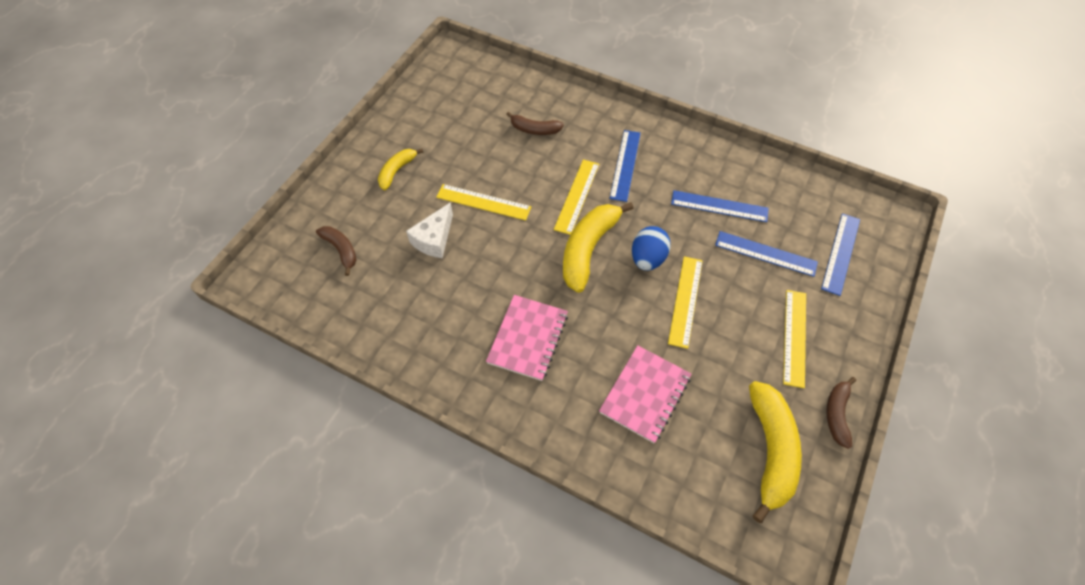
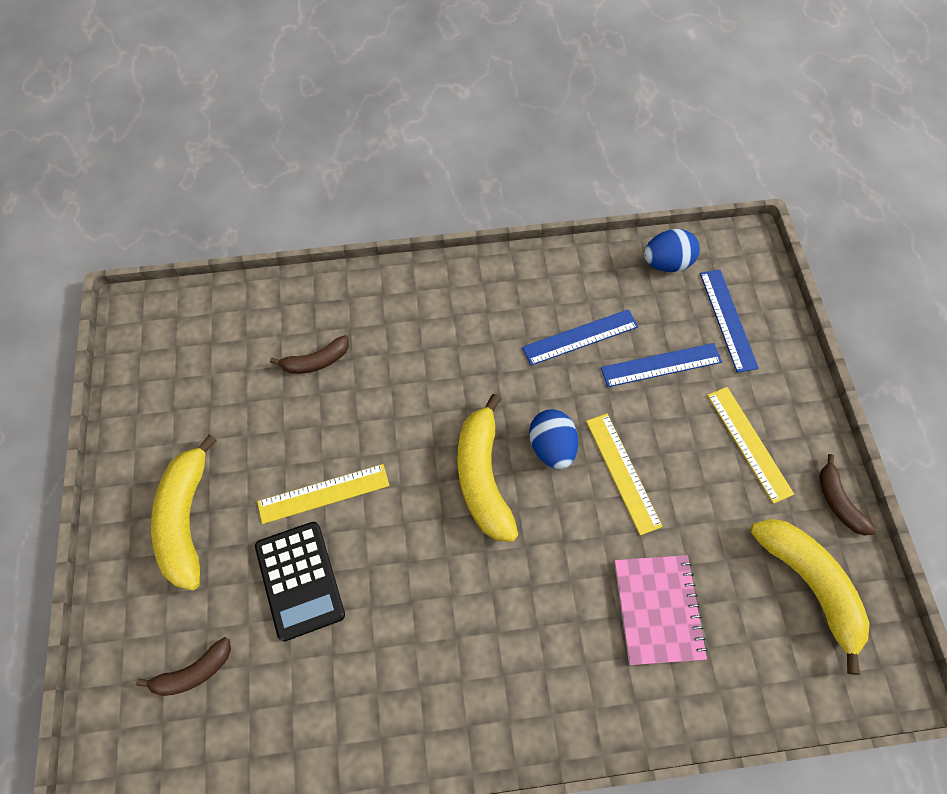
camera: 35 degrees left, 5 degrees up
(341, 250) = (193, 672): brown banana -> brown banana turned 135 degrees clockwise
(397, 171) = (186, 520): yellow banana -> yellow banana, size x1.79
(434, 239) = (299, 580): white cheese -> black calculator
(528, 338) = (495, 631): pink notebook -> none
(577, 196) = (424, 418): yellow ruler -> none
(625, 165) = (450, 346): blue ruler -> none
(821, 195) = (667, 263): none -> blue egg

